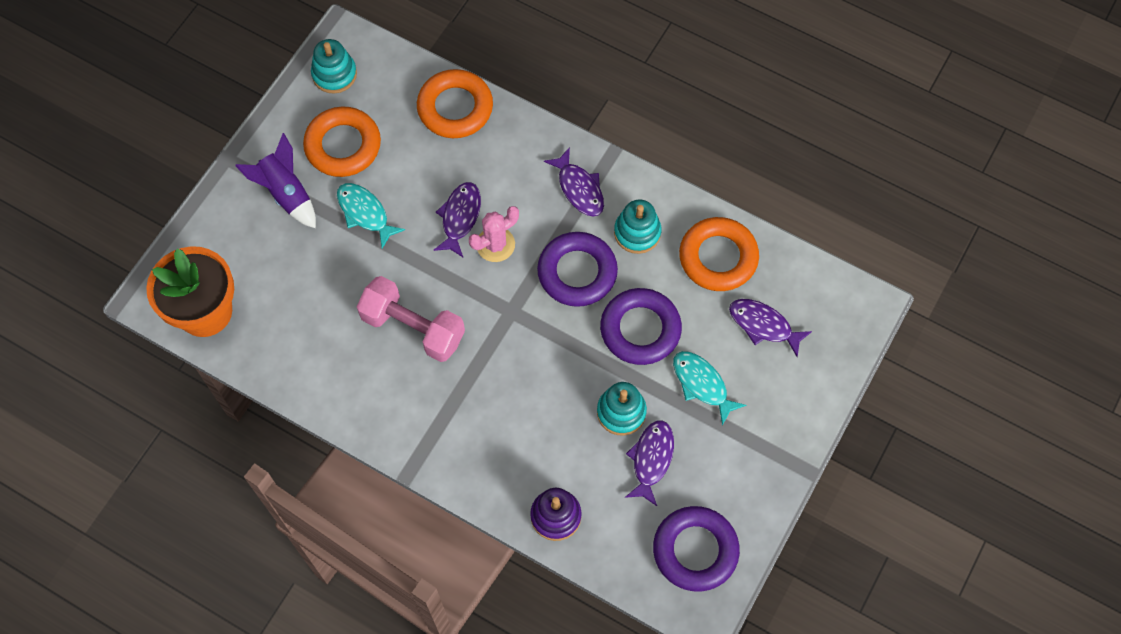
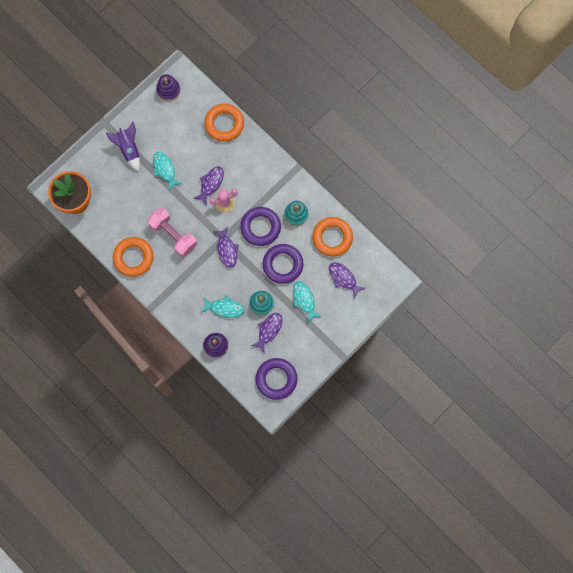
camera: 15 degrees right, 10 degrees up
(334, 74) = (168, 90): turquoise stacking toy -> purple stacking toy
(343, 146) = (163, 130): orange ring -> orange ring (133, 257)
(553, 439) = (225, 308): none -> turquoise fish
(579, 189) = (274, 183): purple fish -> purple fish (227, 250)

